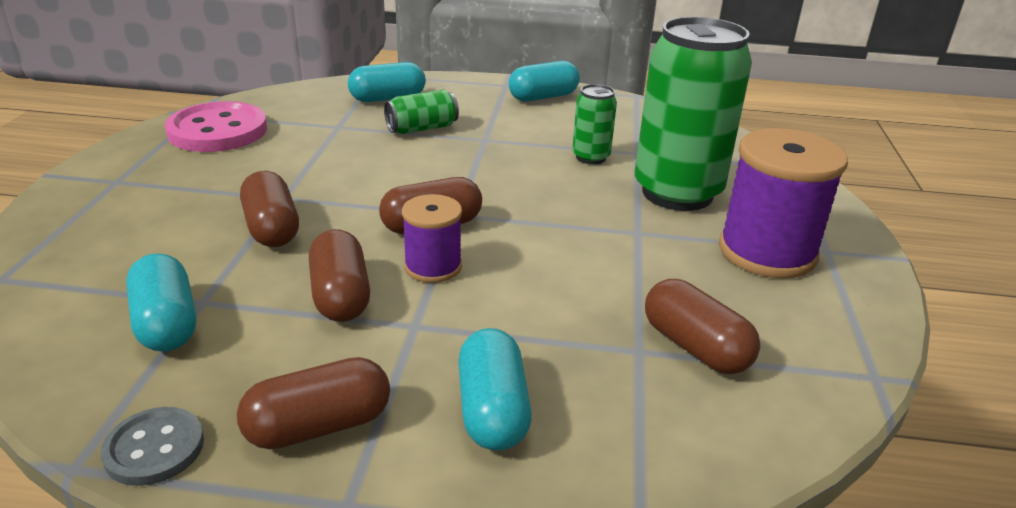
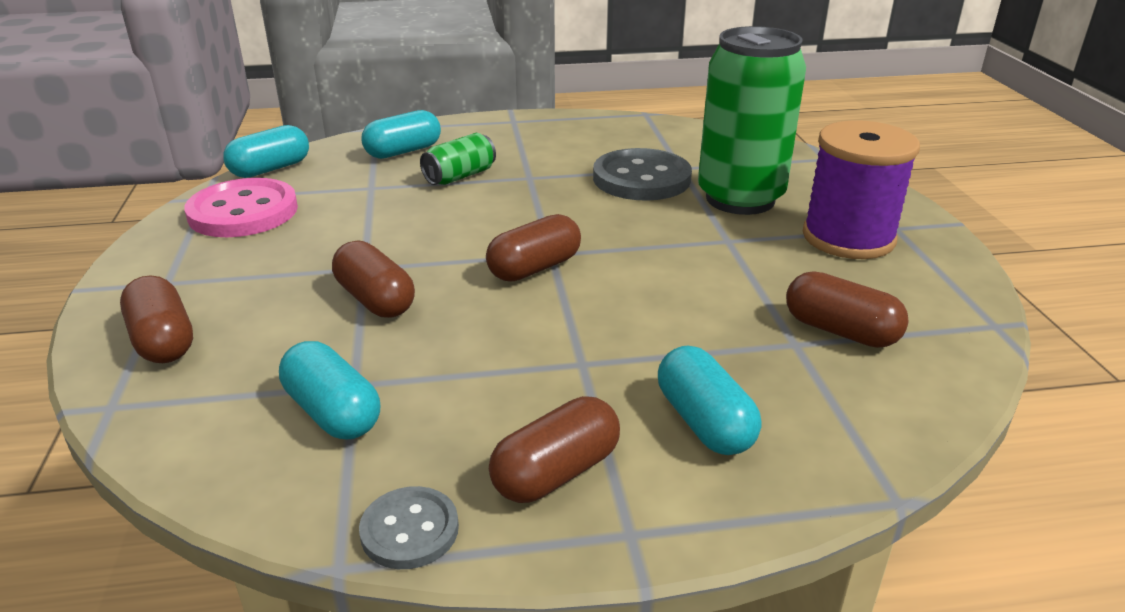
camera: 15 degrees left, 0 degrees up
(340, 296) = (492, 350): brown capsule -> brown capsule (163, 340)
(433, 267) = (562, 306): purple spool -> none
(543, 97) = (558, 128): turquoise capsule -> turquoise capsule (270, 169)
(590, 157) = (641, 178): green can -> grey button

